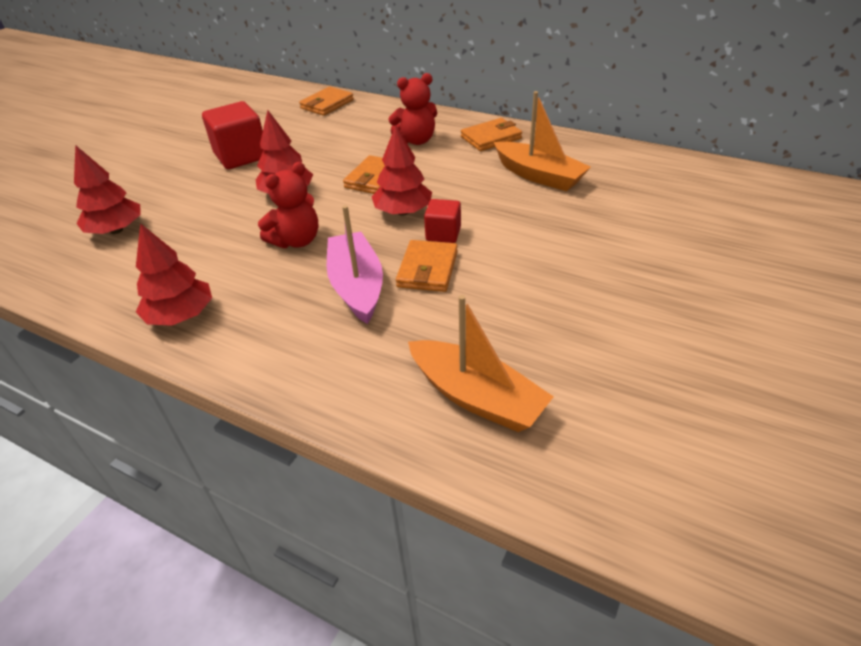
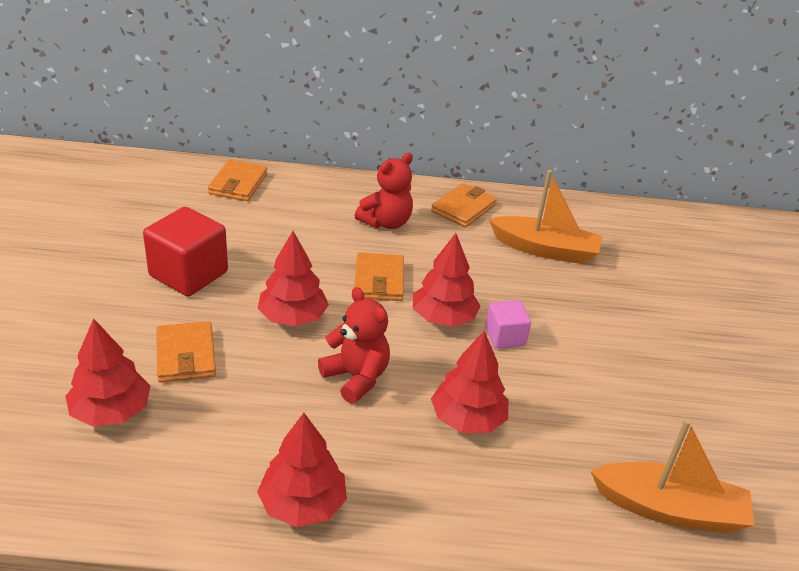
camera: 30 degrees left, 5 degrees down
(296, 241) = (356, 378): red teddy bear -> red teddy bear turned 60 degrees counterclockwise
(357, 286) = (467, 419): pink boat -> red tree
(427, 269) = (522, 382): orange wallet -> orange wallet (186, 355)
(443, 234) = (505, 337): red cube -> pink cube

